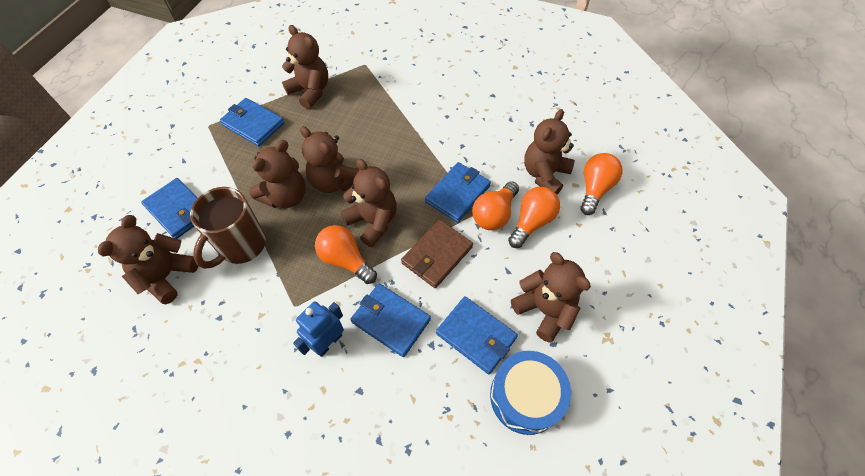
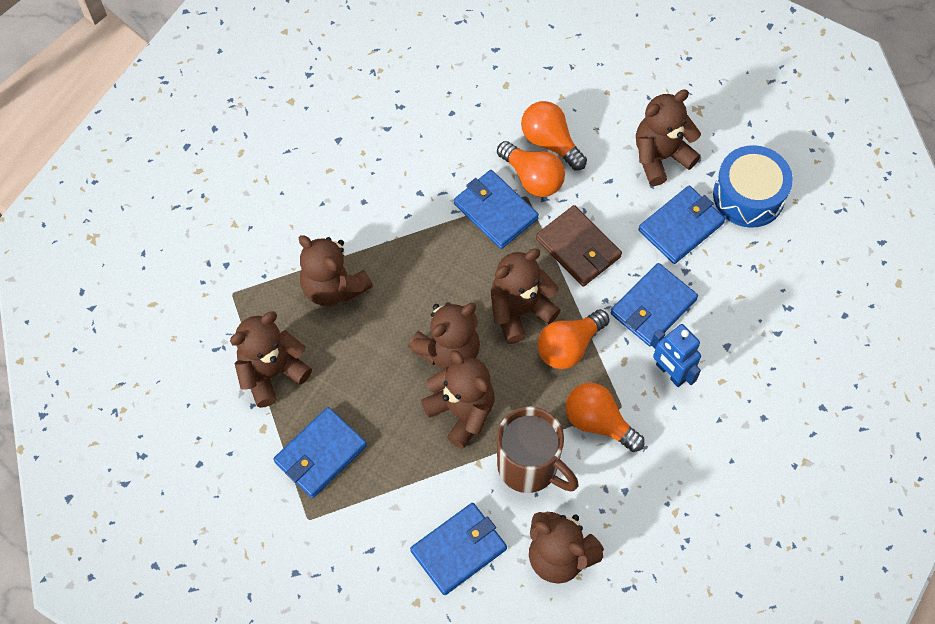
camera: 80 degrees left, 5 degrees up
(544, 174) = (485, 112): brown teddy bear -> brown teddy bear (333, 287)
(594, 189) = (515, 67): orange light bulb -> orange light bulb (598, 422)

